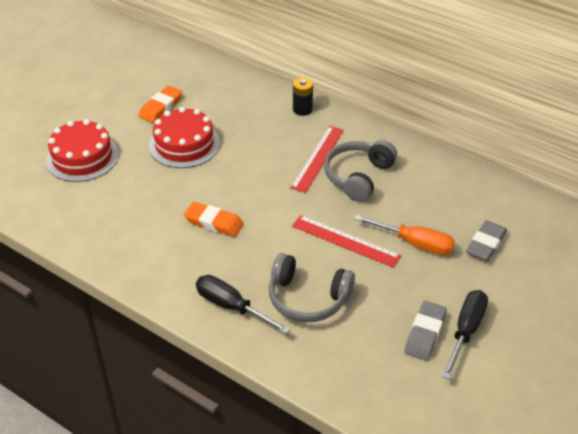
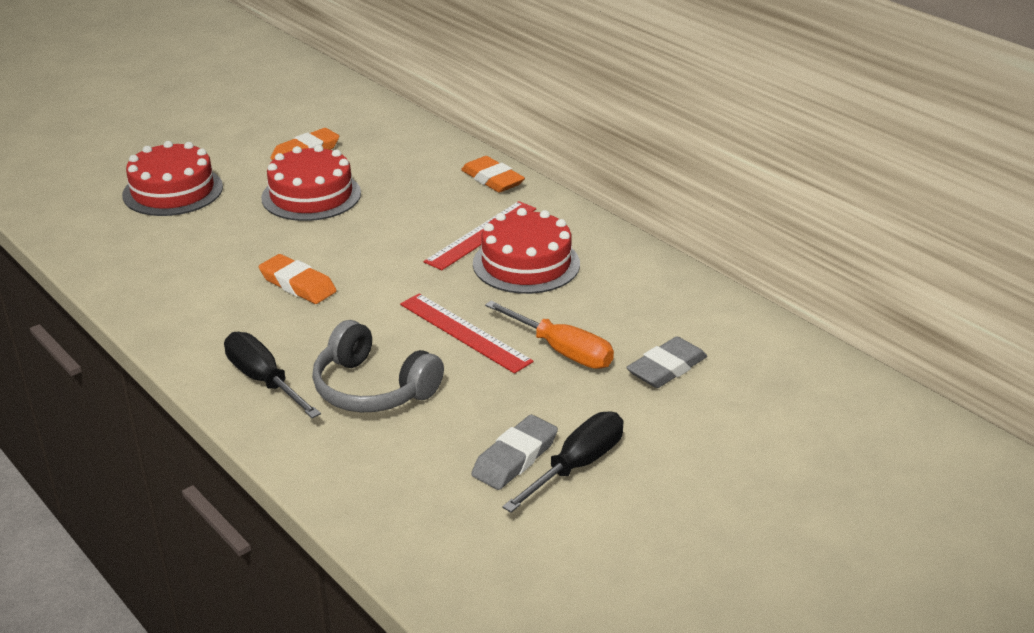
camera: 15 degrees right, 10 degrees down
(302, 109) = (492, 179): black battery -> orange eraser
(358, 177) = (526, 263): grey headphones -> red cake

